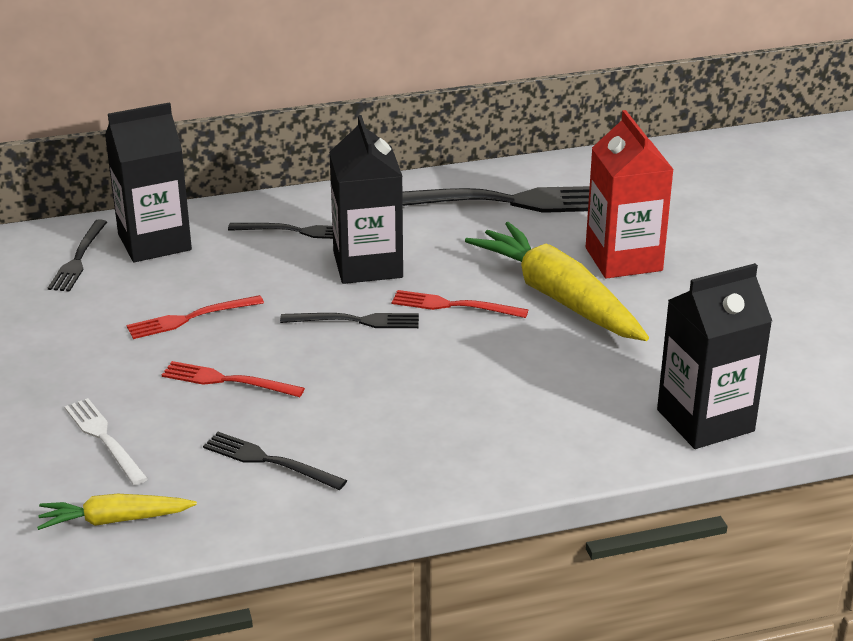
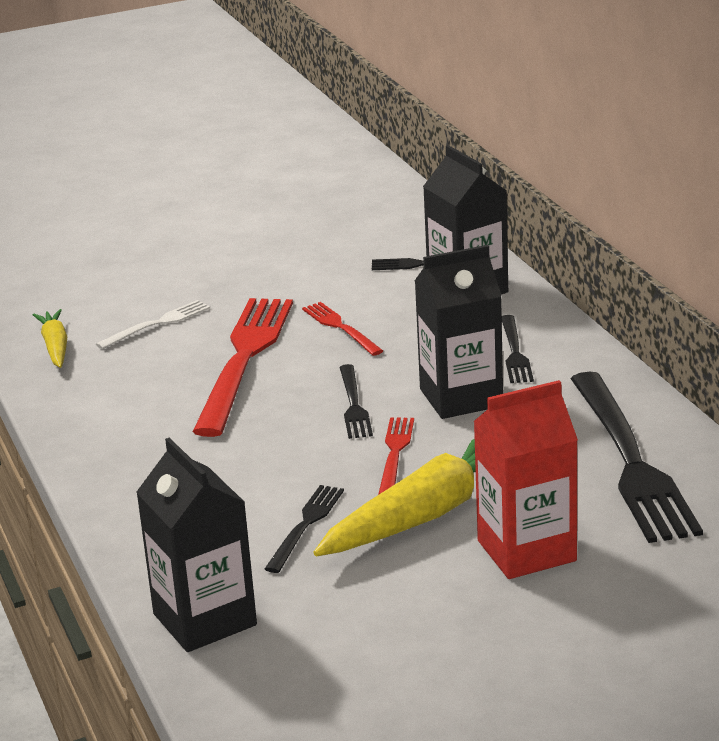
camera: 85 degrees right, 5 degrees down
(228, 381) = (244, 360): red fork -> red fork, size x2.07
(270, 461) = (129, 395): black fork -> black fork (305, 525)

